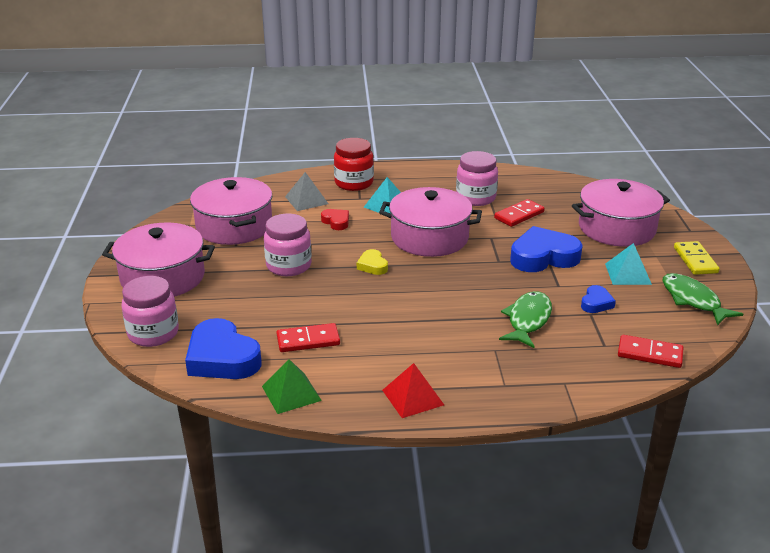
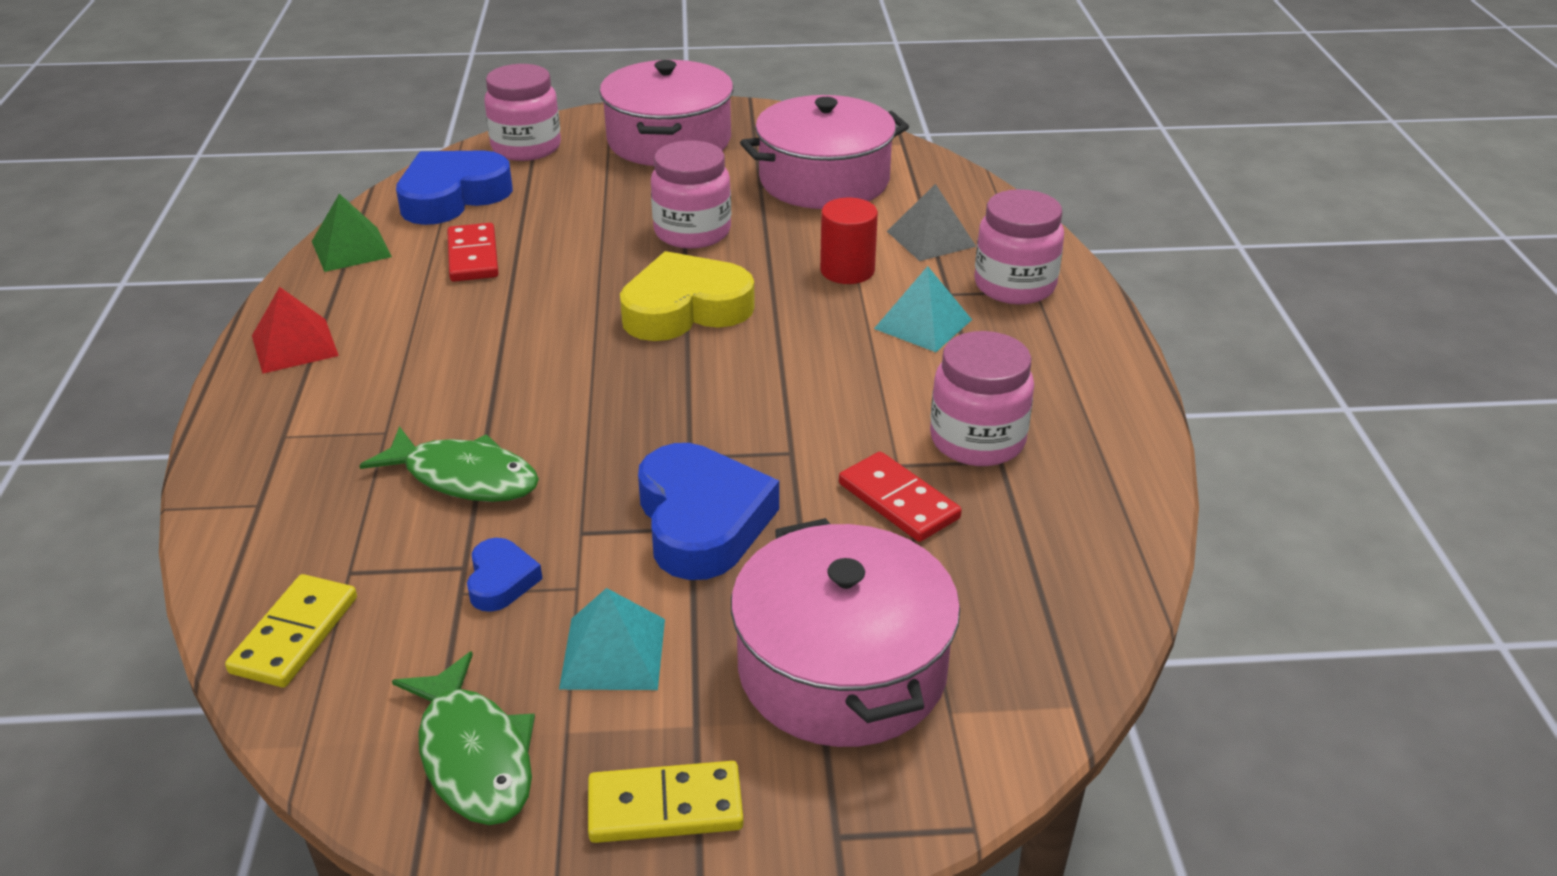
camera: 90 degrees right, 5 degrees up
(336, 222) = (847, 270): red heart -> red cylinder
(354, 183) = (1014, 286): red jar -> pink jar
(372, 266) = (685, 309): yellow heart -> yellow heart, size x2.03
(429, 238) = (788, 372): pink pot -> none
(596, 303) = (501, 580): blue heart -> blue heart turned 120 degrees counterclockwise
(650, 354) = (295, 635): red domino -> yellow domino
(693, 300) = (474, 756): green fish -> green fish turned 90 degrees clockwise

